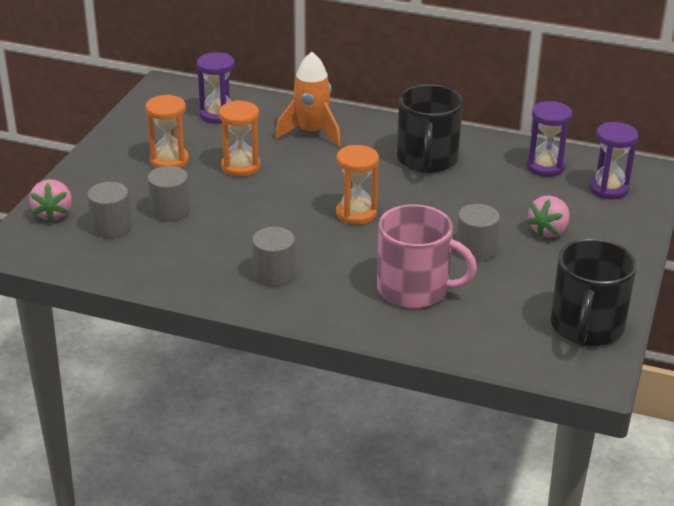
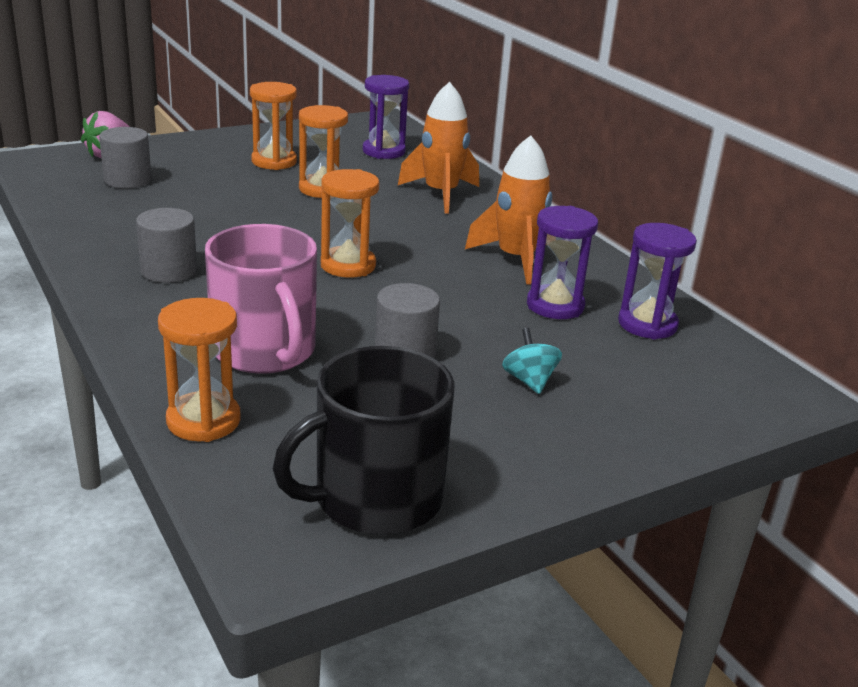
camera: 40 degrees right, 5 degrees down
(170, 210) = (196, 190): grey cylinder -> none
(427, 159) = (515, 259): black mug -> orange rocket
(459, 341) = (203, 421): none -> orange hourglass
(548, 231) = (529, 381): pink strawberry -> turquoise spinning top
(608, 189) = (693, 381): purple hourglass -> purple hourglass (555, 306)

